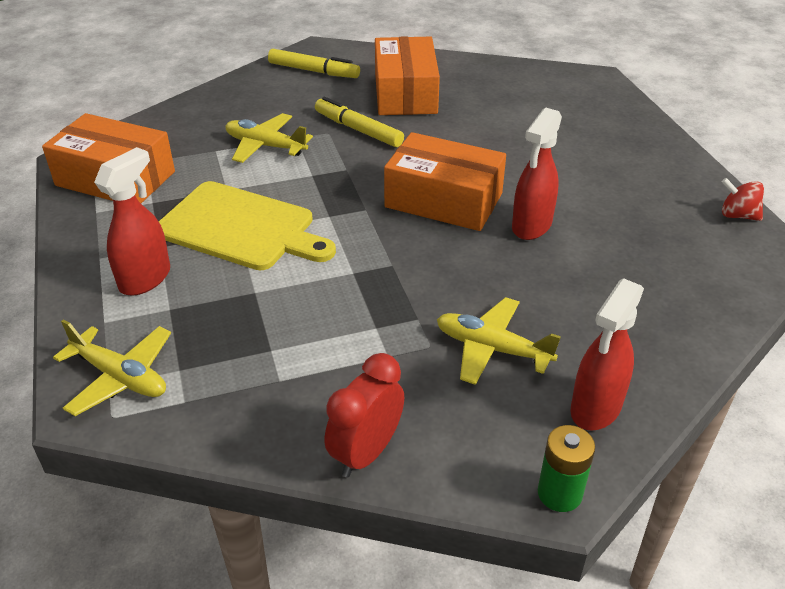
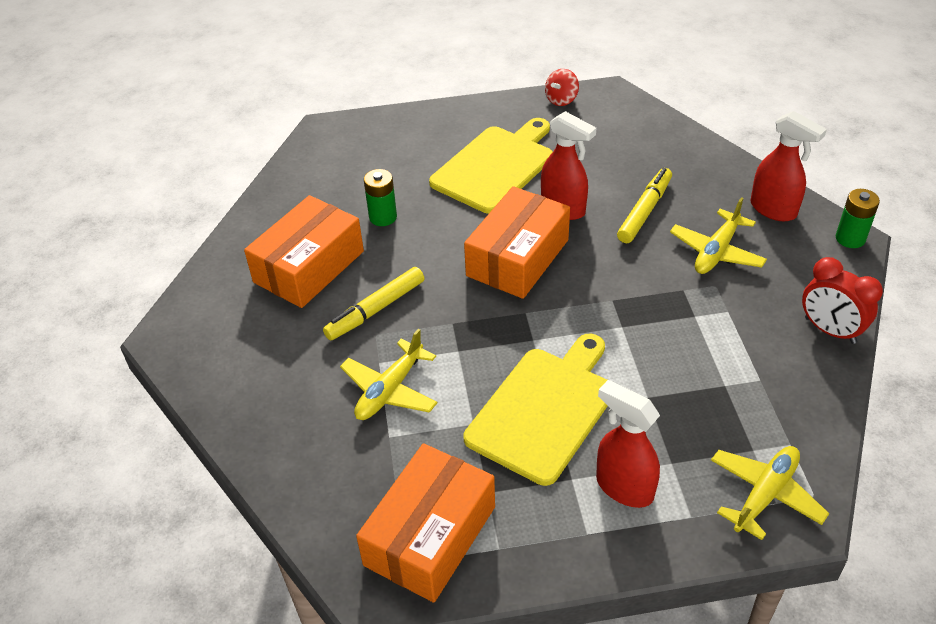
camera: 80 degrees left, 5 degrees up
(313, 71) = (225, 343): yellow marker -> yellow marker (645, 211)
(405, 93) = (309, 266): orange box -> orange box turned 60 degrees counterclockwise
(480, 120) = (383, 217): none -> green battery
(585, 177) = (495, 166): none -> yellow cutting board

